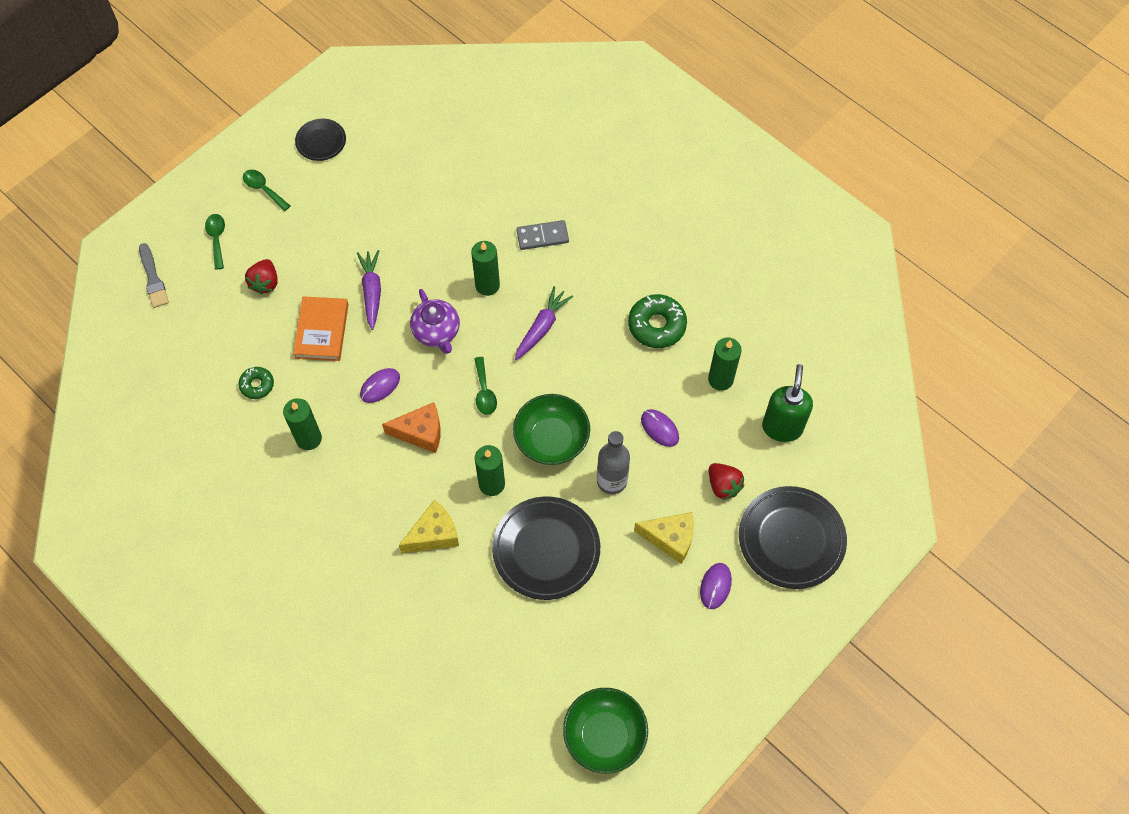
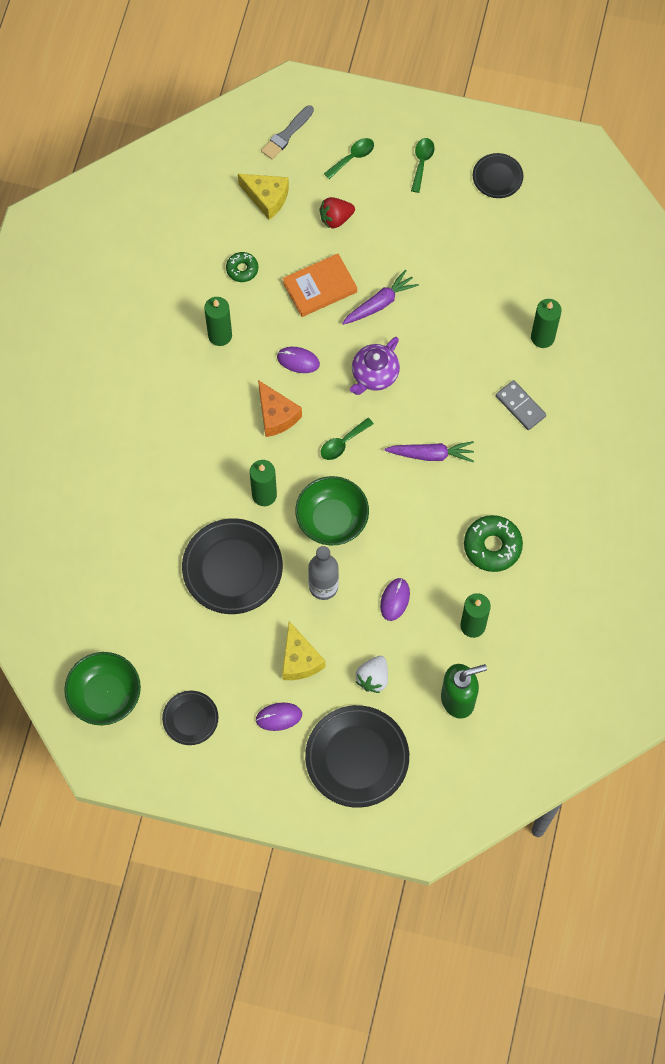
camera: 60 degrees right, 5 degrees up
(434, 534) = (195, 476): yellow cheese -> yellow cheese (267, 198)
(487, 285) = (444, 389): green candle -> green candle (542, 337)
(673, 667) = (190, 718): none -> black plate
(723, 486) = (373, 678): red strawberry -> white strawberry

